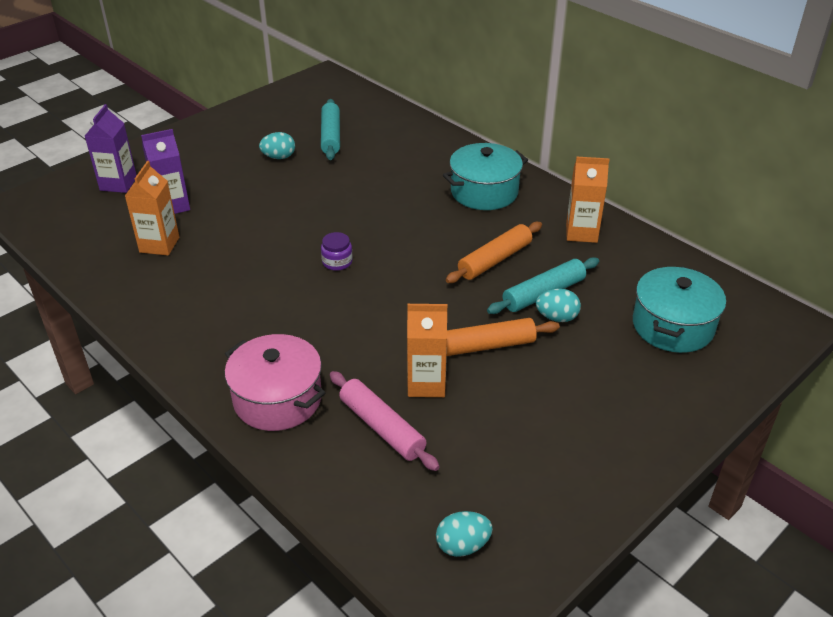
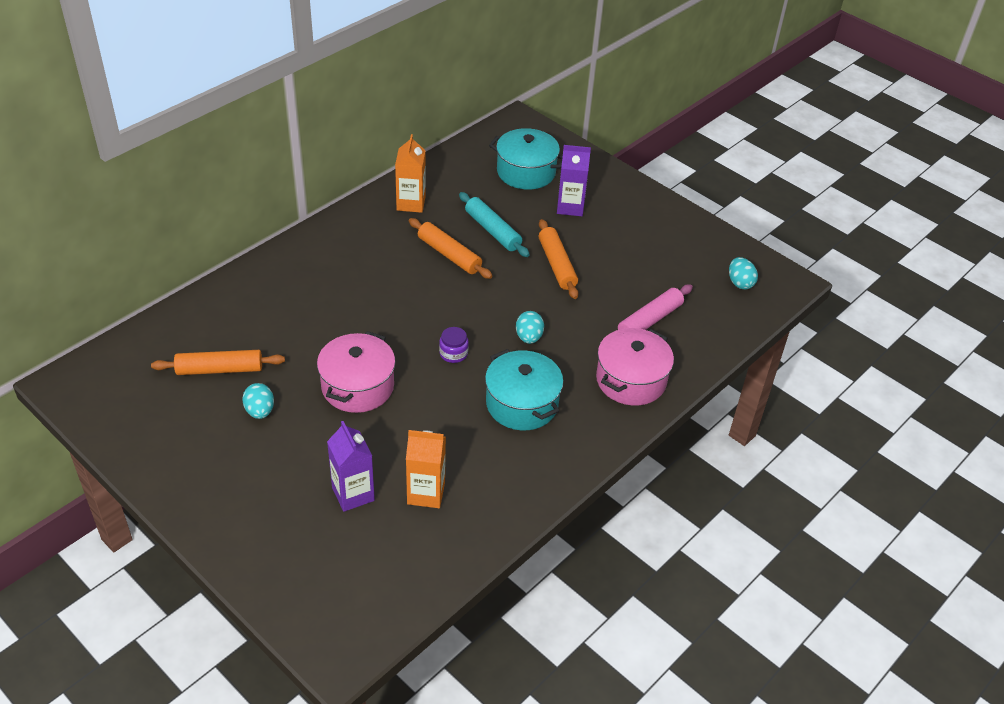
camera: 95 degrees left, 5 degrees up
(118, 184) = (302, 556): purple carton -> purple carton (570, 207)
(299, 205) = (358, 386): none -> pink pot
(331, 136) = (219, 369): turquoise rolling pin -> orange rolling pin
(426, 384) = (602, 297): orange carton -> none
(484, 192) = (344, 256): turquoise pot -> turquoise pot (522, 404)
(557, 317) = (521, 226): turquoise egg -> turquoise egg (529, 337)

